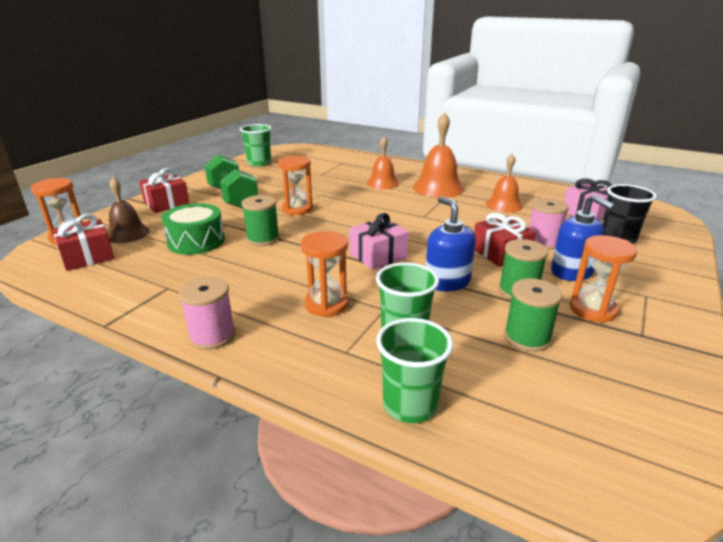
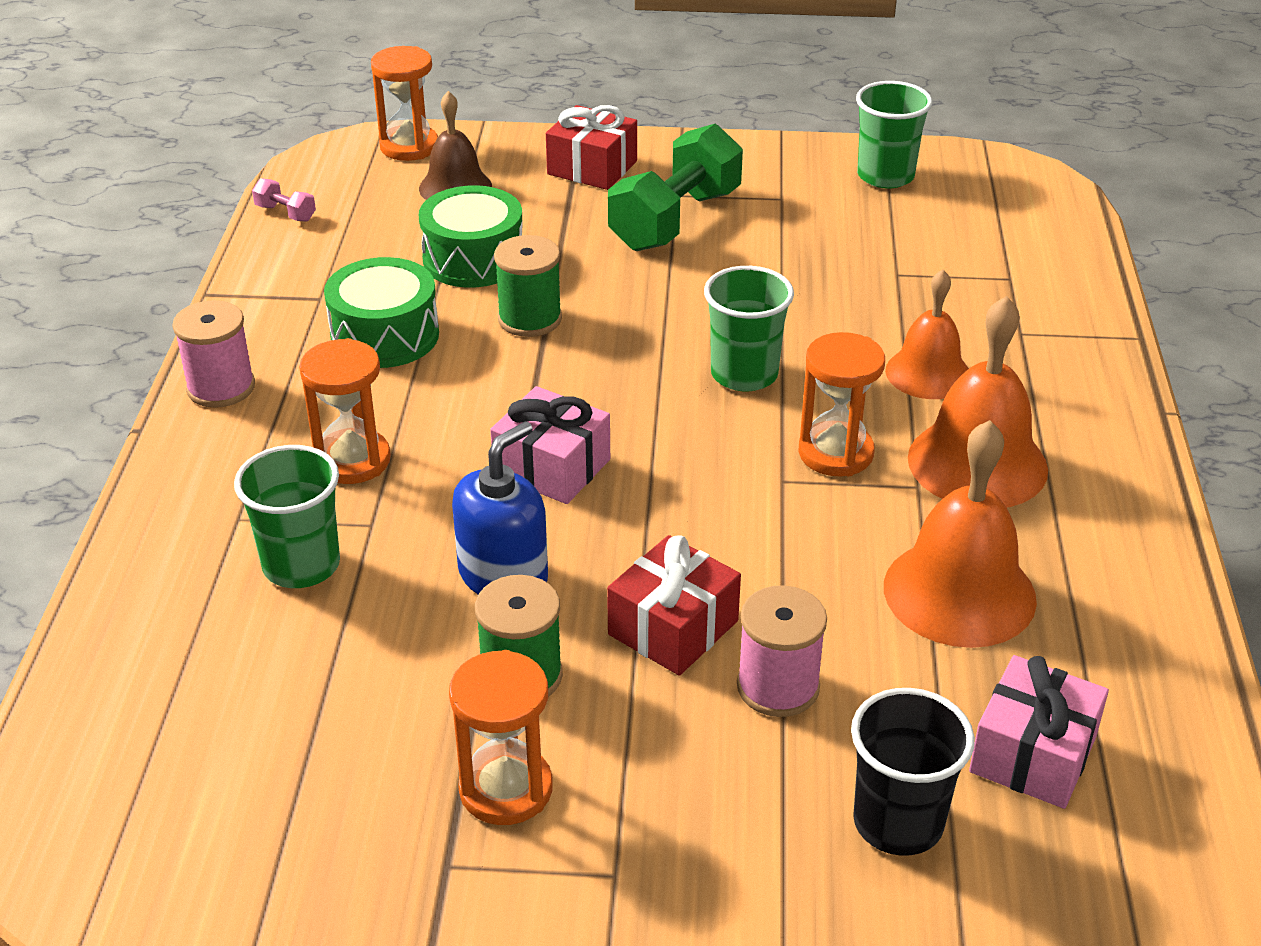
camera: 65 degrees right, 10 degrees up
(66, 283) = (285, 213): none -> pink dumbbell
(87, 257) = (363, 192): red gift -> none
(229, 275) = (385, 335): none -> green drum
(297, 209) = (684, 310): orange hourglass -> orange hourglass (835, 453)
(410, 405) = (143, 610): green cup -> green cup (744, 374)
(504, 205) = (959, 592): orange bell -> orange bell, size x1.52
(527, 337) = (363, 707): green spool -> none
(571, 272) = (653, 747): blue soap dispenser -> none

